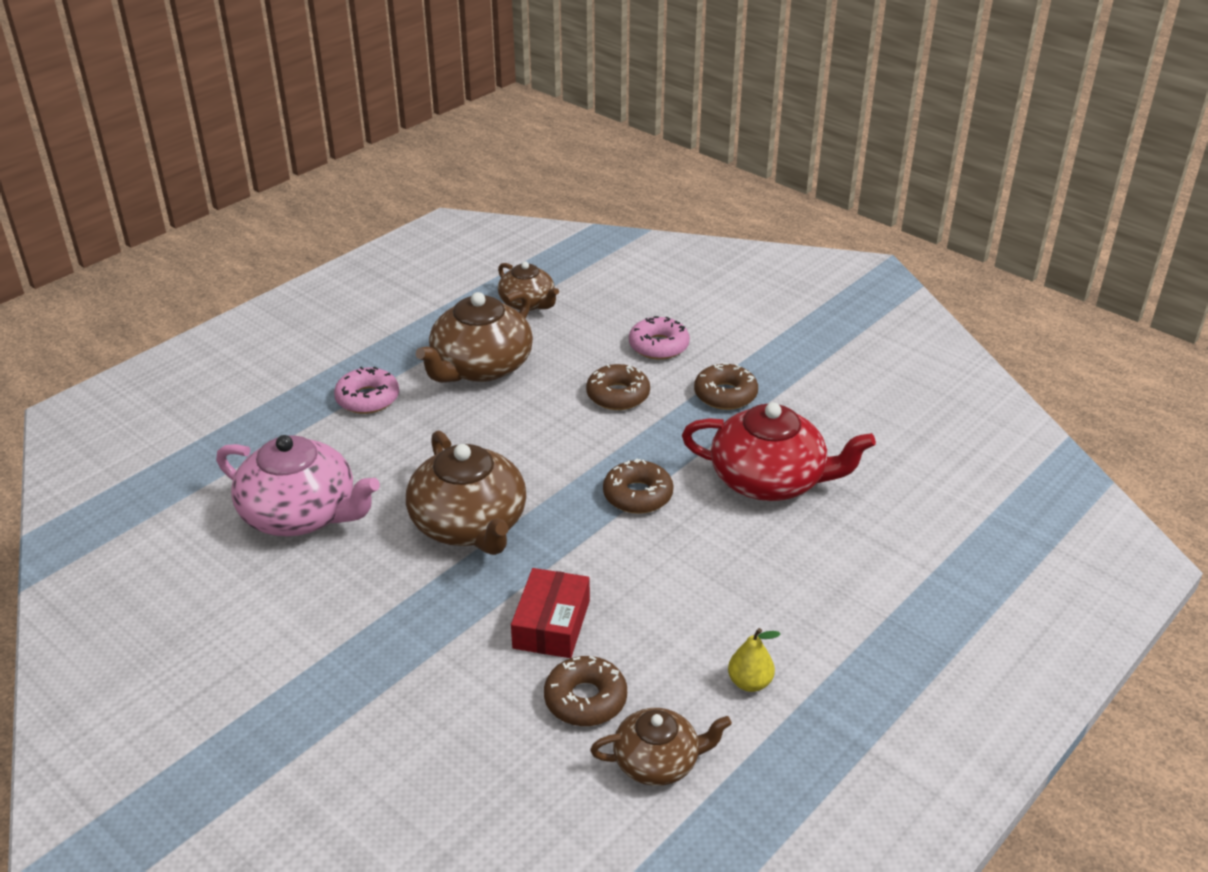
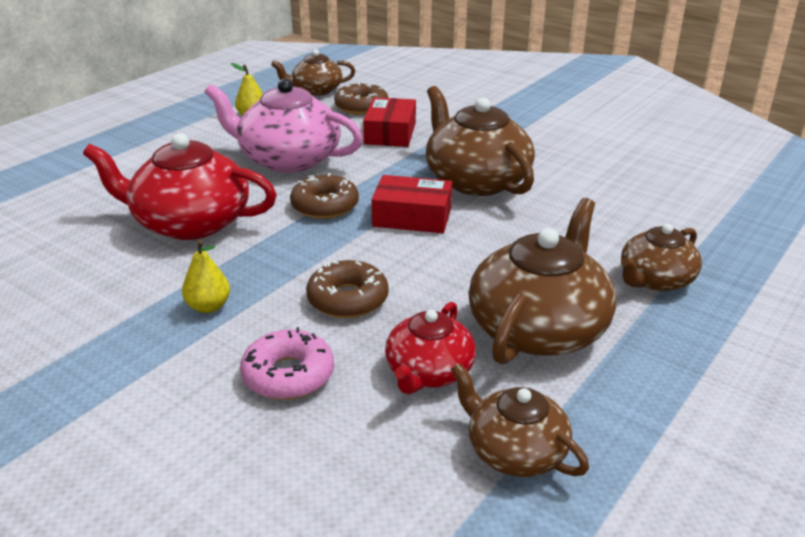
camera: 175 degrees right, 5 degrees down
(301, 514) = (630, 181): pink teapot -> pink teapot (288, 159)
(367, 398) = (655, 280): pink donut -> brown teapot
(551, 476) = (412, 217): none -> red box
(566, 343) = (428, 372): none -> red teapot
(725, 395) = (208, 307): brown donut -> yellow pear

